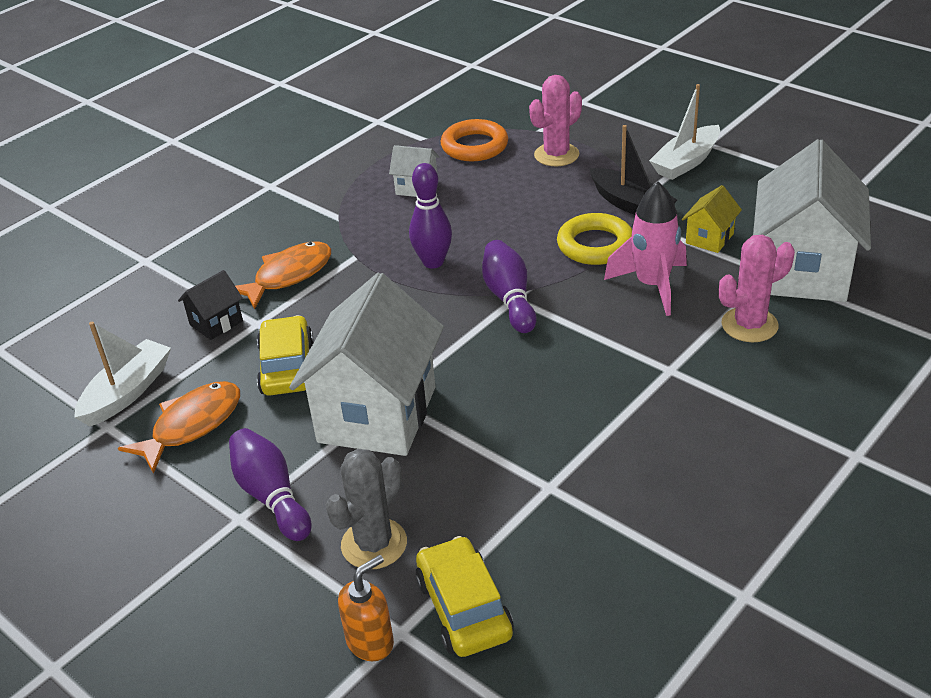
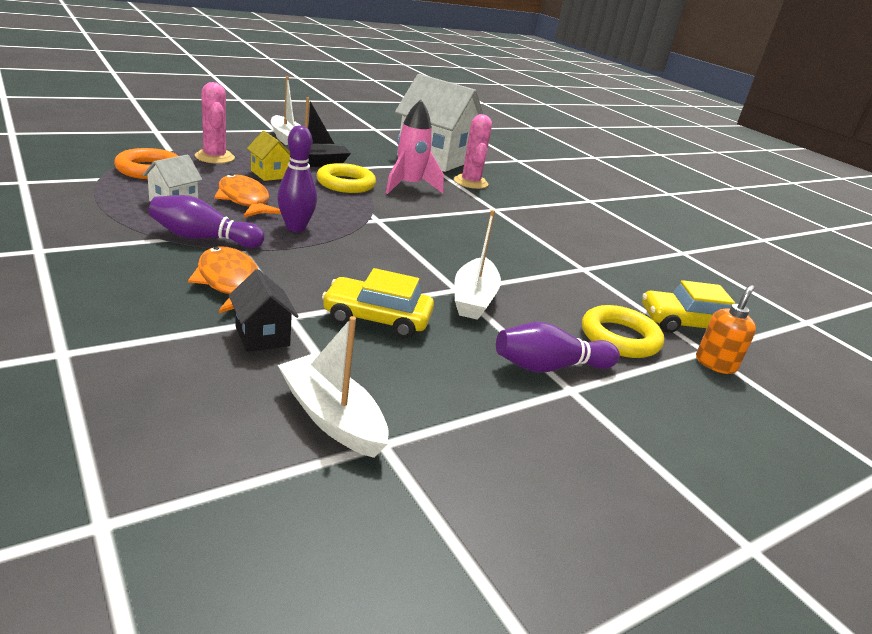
camera: 80 degrees left, 10 degrees down
(192, 425) = (424, 386): orange fish -> orange fish (244, 200)
(370, 642) = (715, 364): orange soap dispenser -> orange soap dispenser turned 60 degrees clockwise
(374, 544) = (619, 338): grey cactus -> yellow ring
(377, 414) = (473, 298): white house -> white boat
(509, 298) = (376, 221): purple bowling pin -> purple bowling pin (203, 238)
(709, 238) = (378, 162): yellow house -> yellow house (269, 174)

